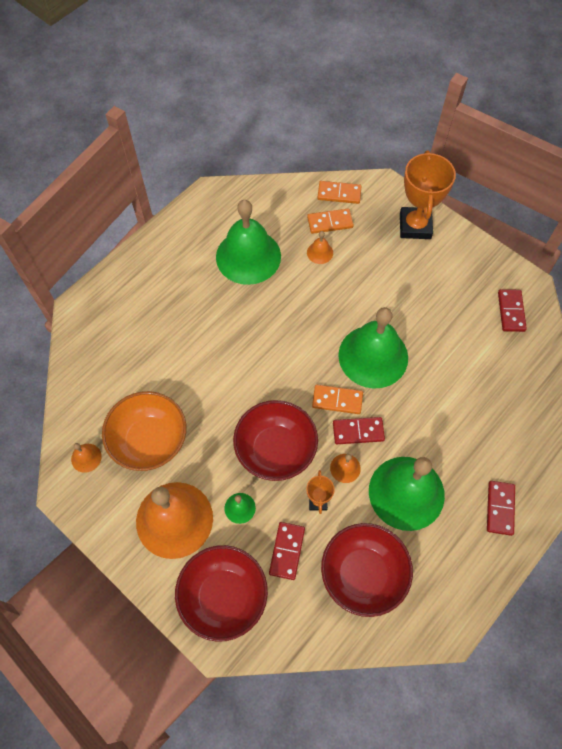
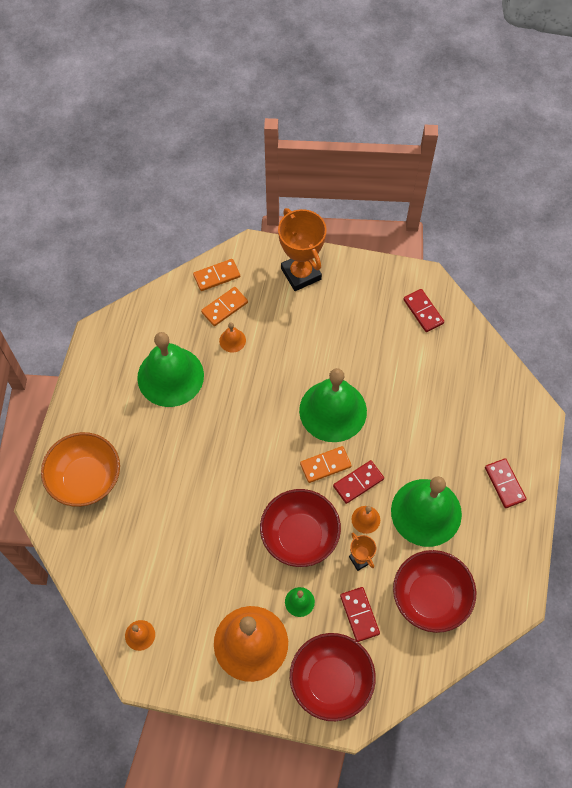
camera: 30 degrees left, 0 degrees up
(149, 441) = (187, 589): orange bowl -> orange bowl (86, 479)

